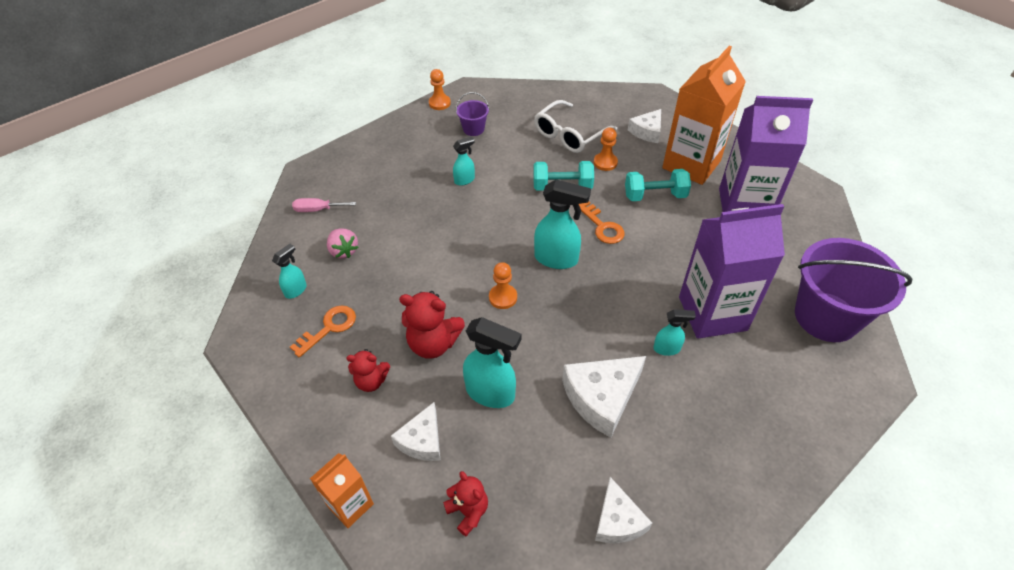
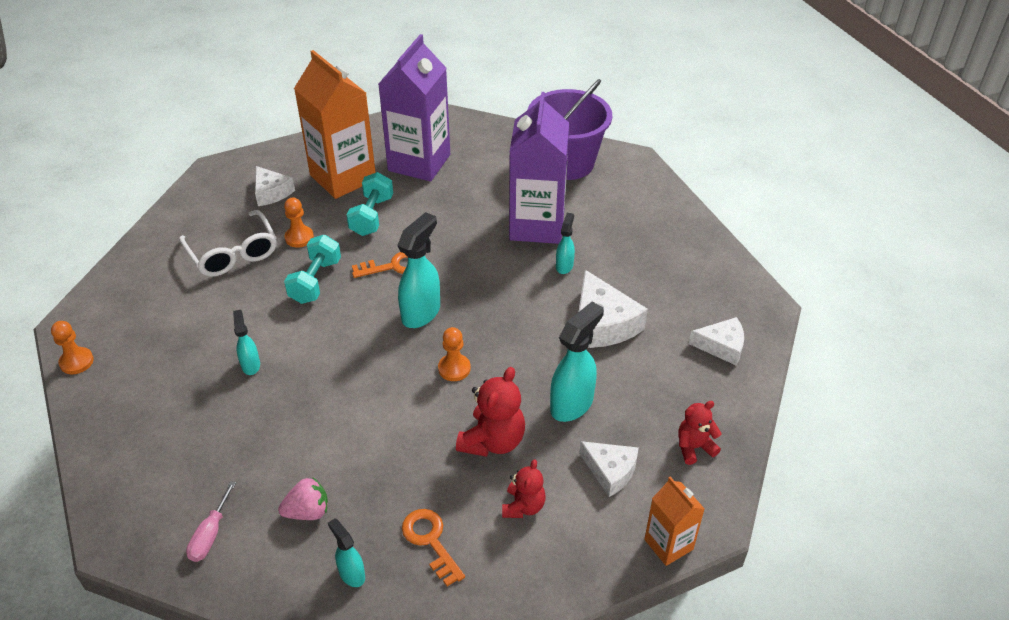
camera: 75 degrees left, 5 degrees down
(473, 129) = (158, 337): purple bucket -> none

